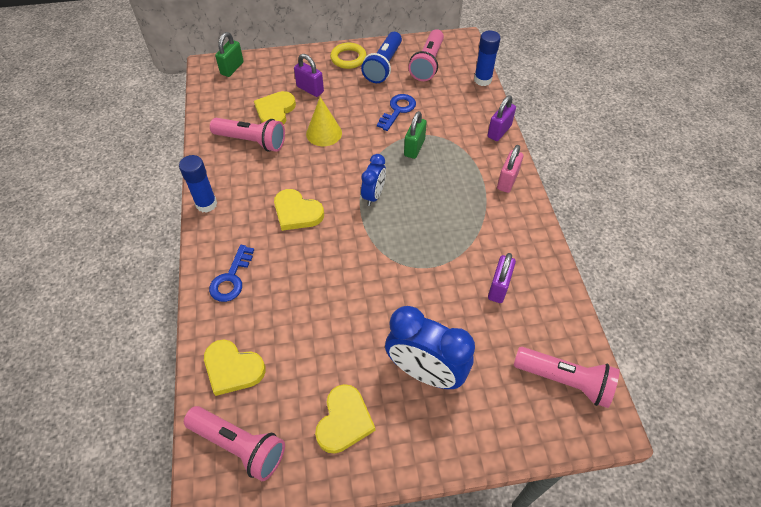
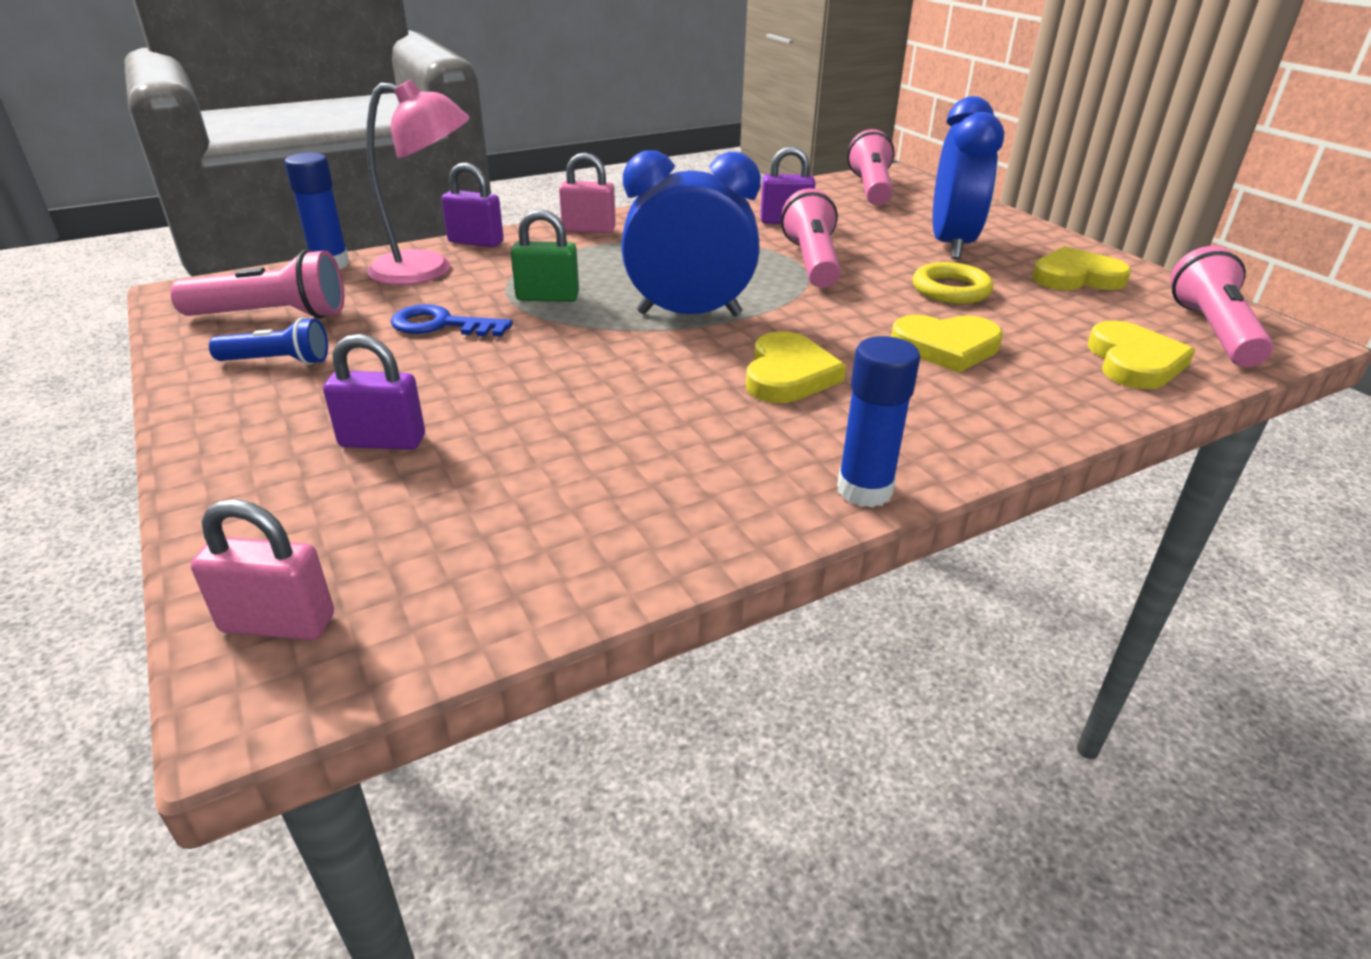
camera: 110 degrees left, 20 degrees down
(231, 279) = (998, 405): blue key -> none
(232, 68) = (278, 623): green padlock -> pink padlock
(252, 141) = (619, 481): pink flashlight -> pink flashlight (812, 262)
(275, 111) = (489, 474): yellow heart -> yellow heart (946, 347)
(310, 89) = (382, 441): purple padlock -> purple padlock turned 75 degrees clockwise
(324, 133) = (545, 390): yellow cone -> none
(348, 58) = (239, 411): yellow ring -> yellow ring (951, 289)
(373, 195) = (689, 314): blue clock -> blue clock, size x1.79
(383, 66) = (278, 361): blue flashlight -> blue flashlight, size x0.63
(464, 111) = (428, 270): none -> pink lamp

